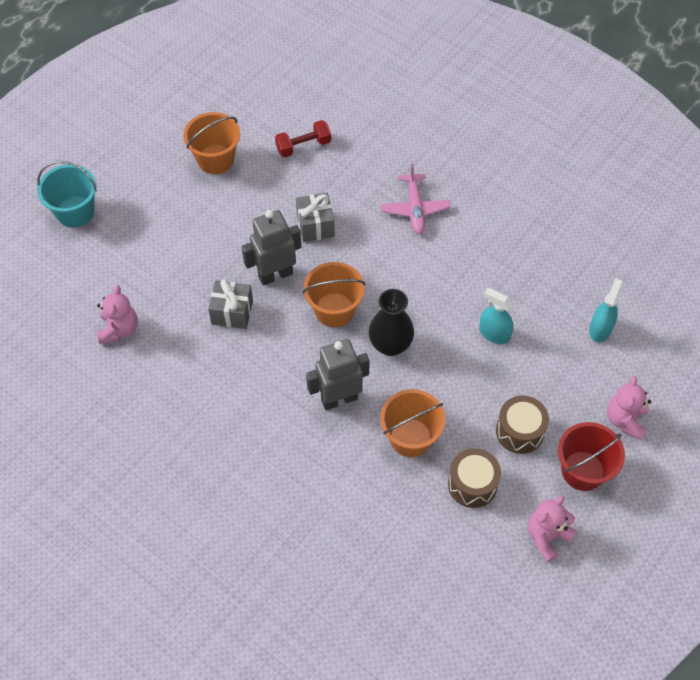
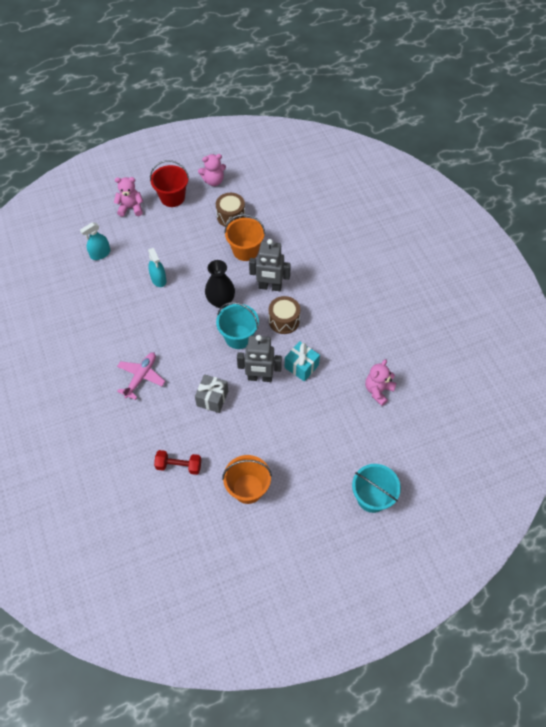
camera: 150 degrees left, 0 degrees up
(232, 312) = (301, 366): grey gift -> turquoise gift
(334, 310) = (238, 337): orange bucket -> turquoise bucket
(519, 431) = (187, 227): brown drum -> brown drum (284, 320)
(625, 420) = (131, 208): pink teddy bear -> pink teddy bear turned 135 degrees counterclockwise

